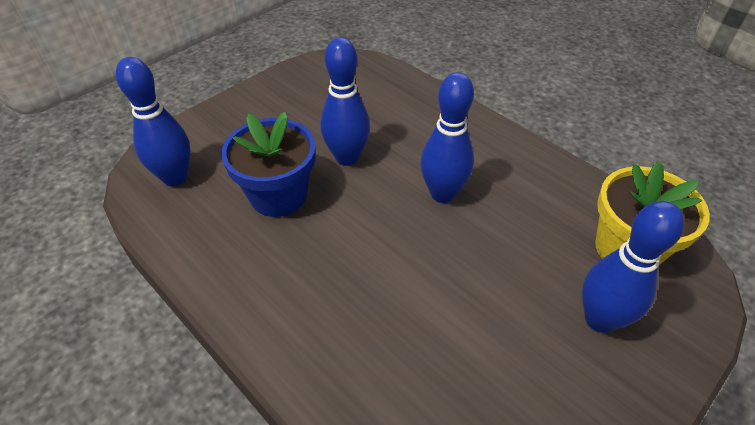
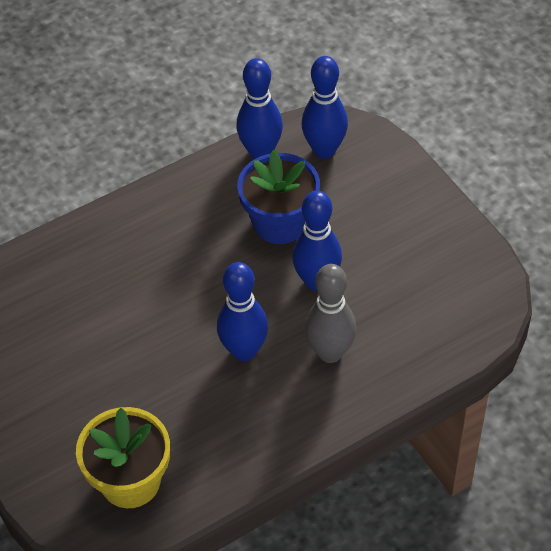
camera: 105 degrees right, 5 degrees up
(422, 138) = (330, 352): none -> grey bowling pin
(599, 319) = (71, 426): blue bowling pin -> blue bowling pin (260, 152)

